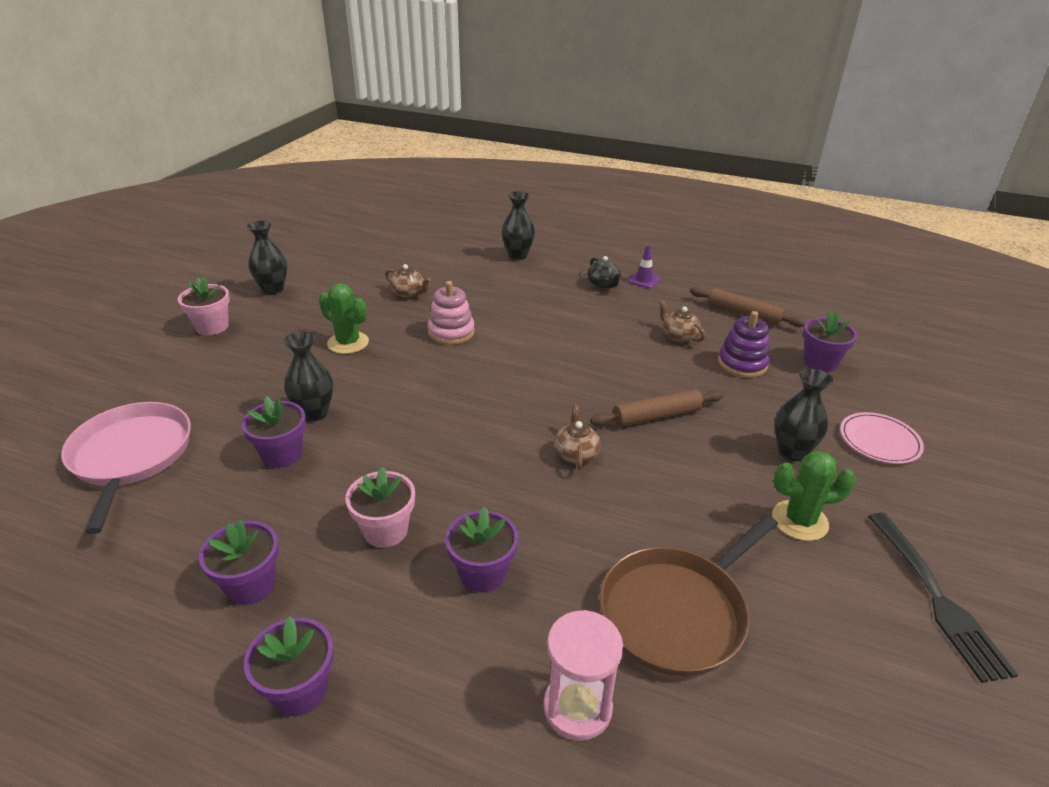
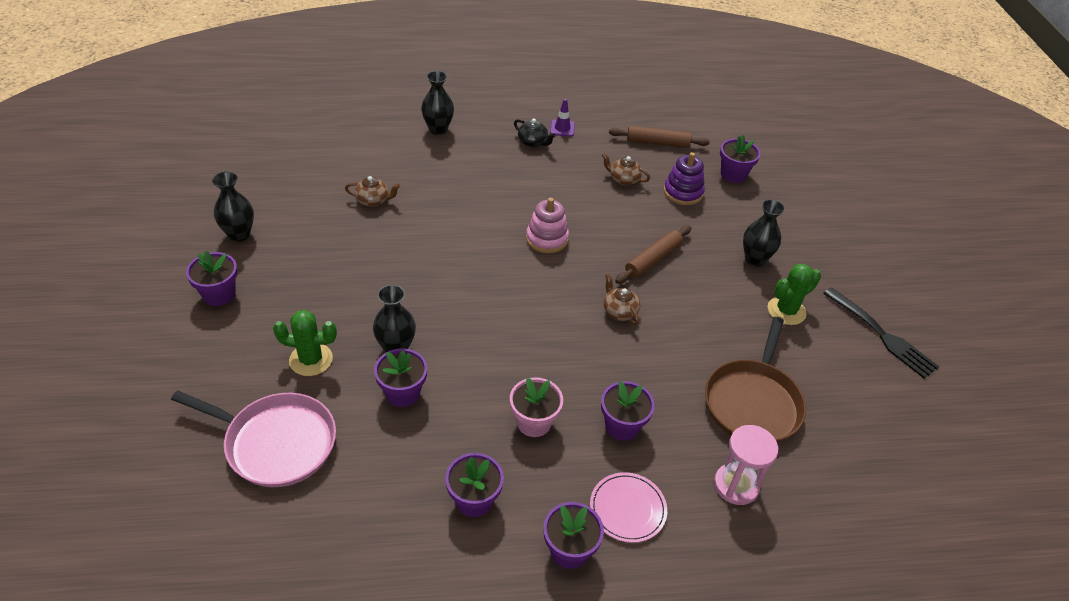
camera: 30 degrees left, 10 degrees up
(131, 456) = (276, 443): pink pan -> pink pan turned 150 degrees clockwise
(212, 327) = (219, 294): pink flower pot -> purple flower pot
(348, 343) = (364, 270): green cactus -> green cactus (311, 360)
(451, 332) = (444, 231): pink stacking toy -> pink stacking toy (547, 239)
(879, 440) = (801, 231): pink plate -> pink plate (627, 509)

